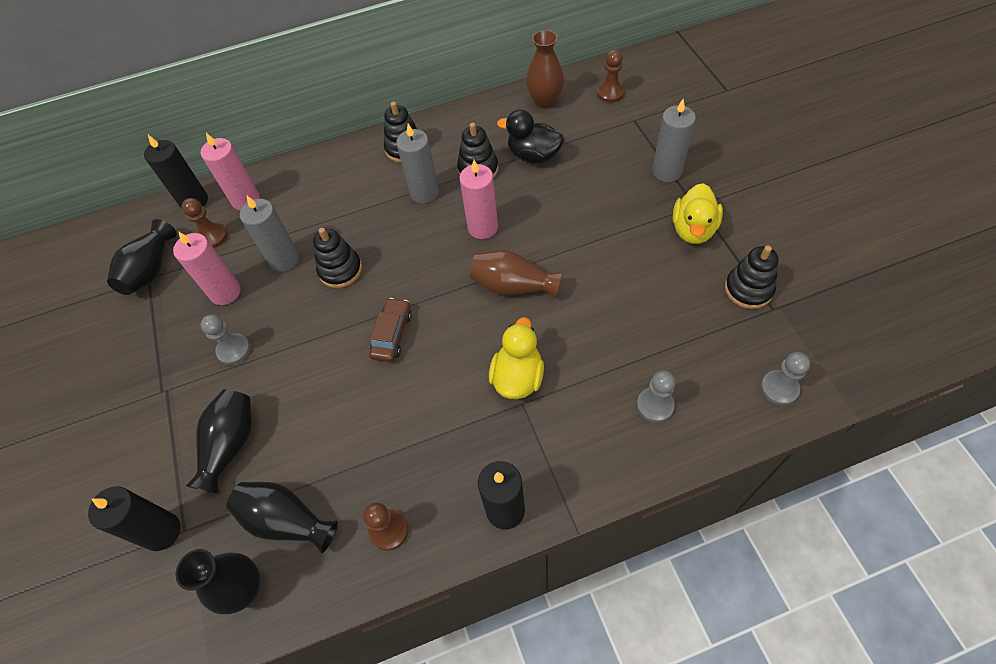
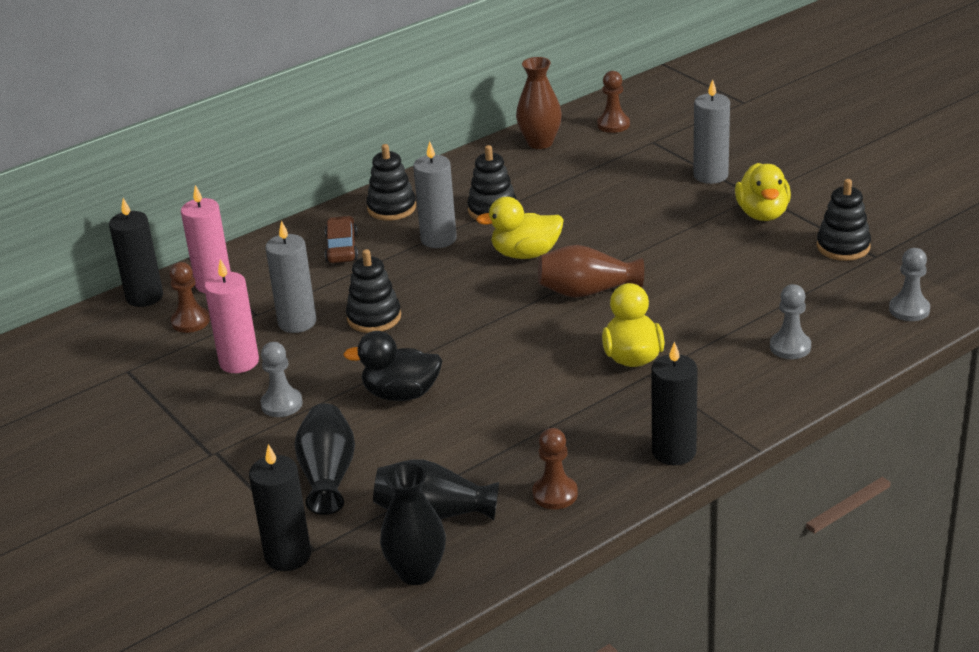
camera: 20 degrees left, 25 degrees down
(151, 270) = (127, 363): black vase -> none
(392, 334) = (469, 354): brown car -> brown car (342, 248)
(483, 227) = (525, 254): pink candle -> yellow duck
(533, 155) = (552, 188): black duck -> black duck (401, 394)

